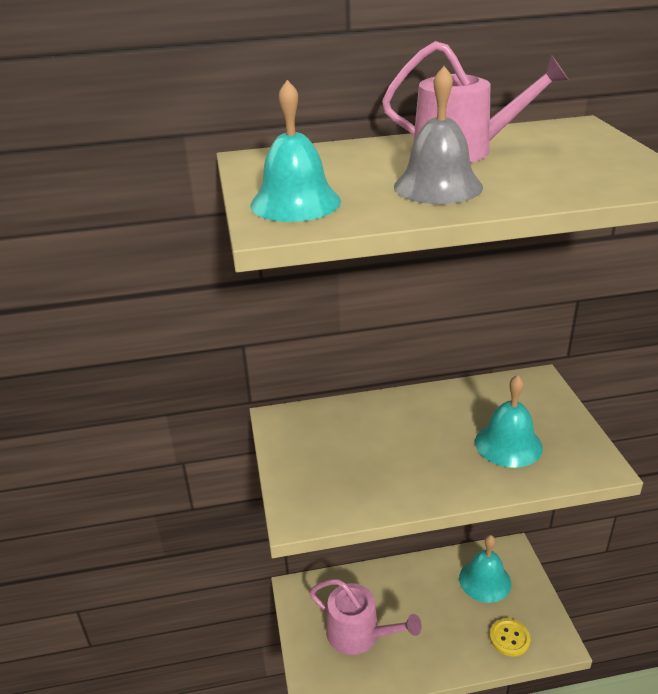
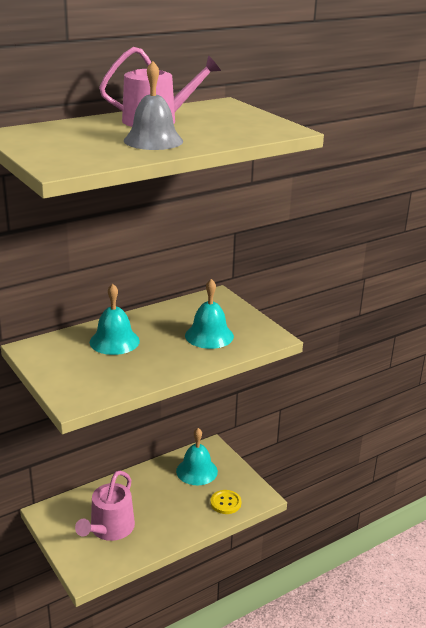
camera: 25 degrees left, 5 degrees down
(295, 202) = (63, 155): turquoise bell -> turquoise bell (114, 341)
(359, 634) = (109, 529): pink watering can -> pink watering can turned 105 degrees clockwise

